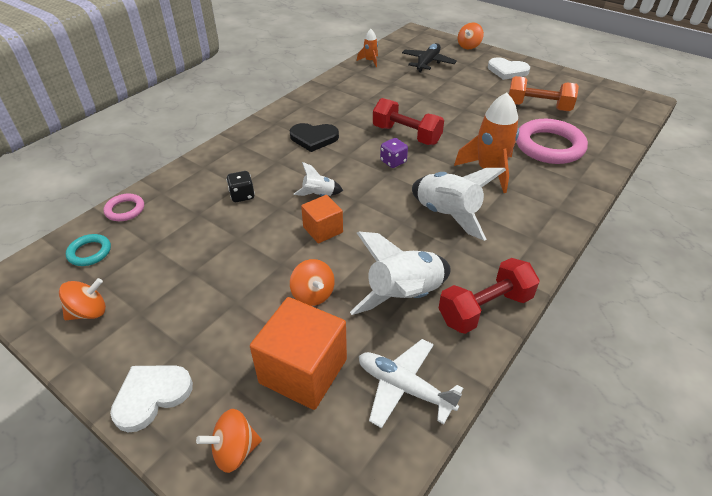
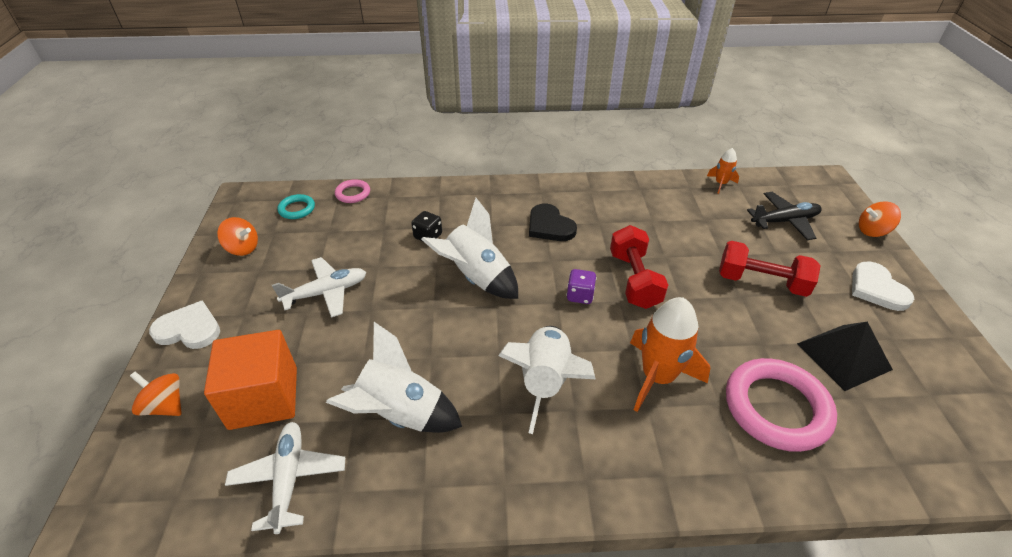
camera: 50 degrees right, 0 degrees up
(228, 280) = (326, 292): none -> white plane
(313, 294) = (351, 351): orange spinning top -> none
(319, 195) = (476, 277): white rocket -> white rocket, size x1.98
(323, 230) = (434, 308): orange cube -> none
(485, 309) = (435, 489): red dumbbell -> red dumbbell (761, 282)
(538, 107) = (843, 356): orange dumbbell -> black pyramid

